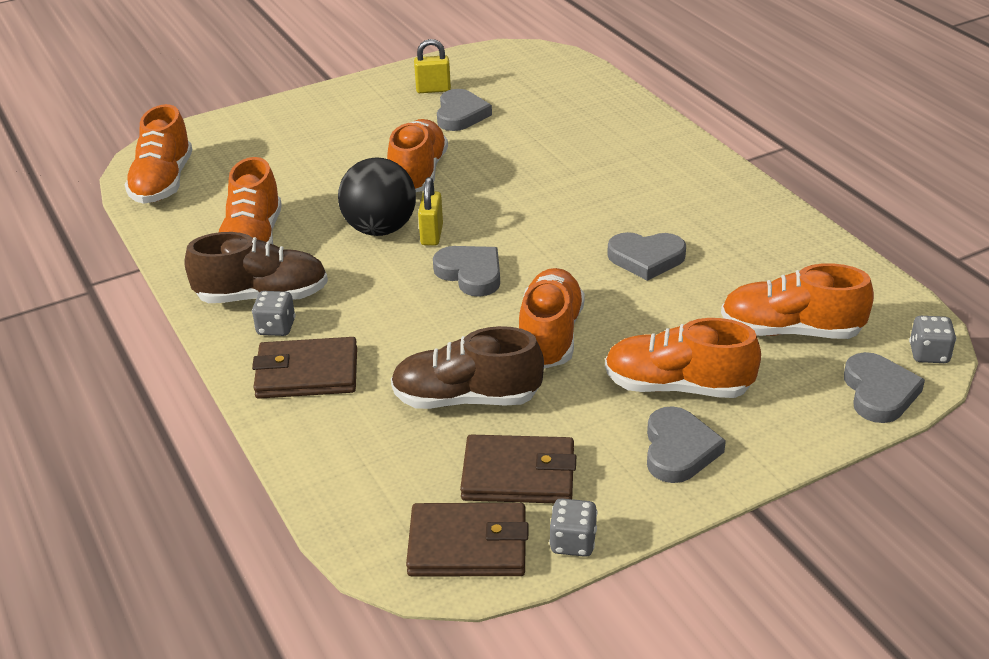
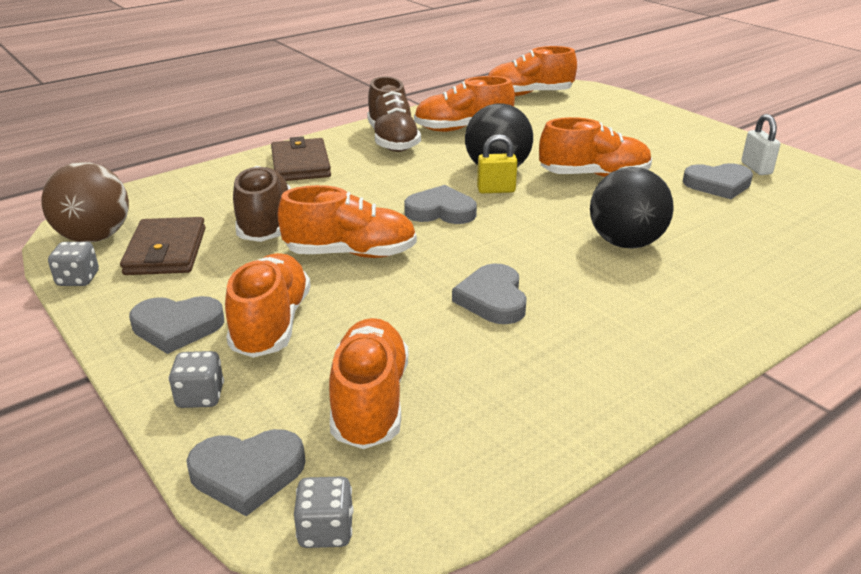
camera: 80 degrees right, 5 degrees down
(276, 327) = (355, 149): grey dice -> grey dice (200, 396)
(433, 89) = (756, 168): yellow padlock -> white padlock
(468, 545) = (95, 237): brown wallet -> brown ball
(470, 274) = (440, 211): grey heart -> grey heart turned 120 degrees counterclockwise
(560, 179) = (625, 243): none -> black ball

